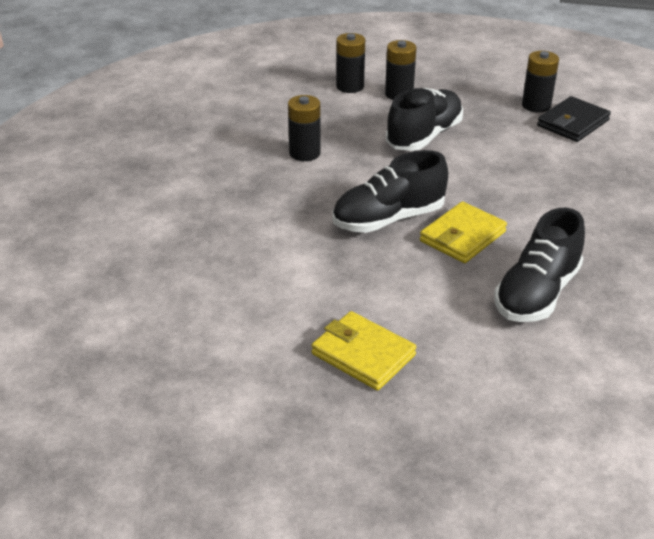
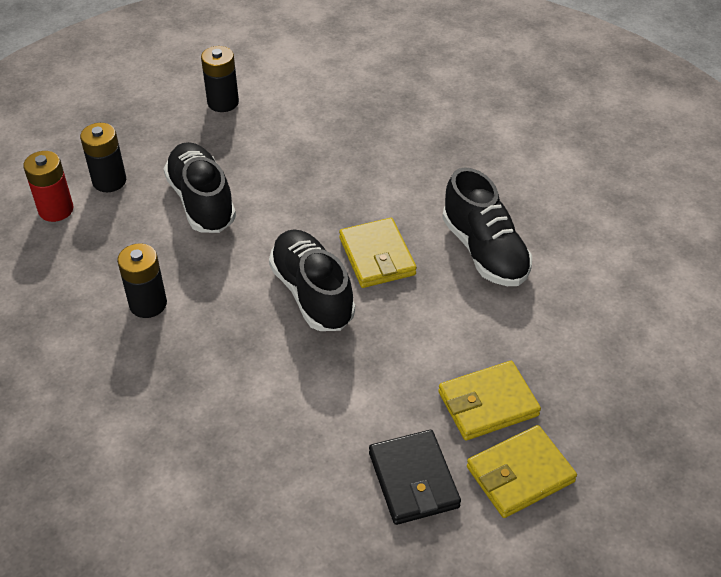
camera: 60 degrees left, 10 degrees up
(303, 400) = (520, 474): none -> yellow wallet
(350, 86) = (56, 210): black battery -> red battery
(388, 219) = (312, 293): black shoe -> black shoe turned 150 degrees clockwise
(572, 123) = (272, 97): black wallet -> black wallet (413, 480)

